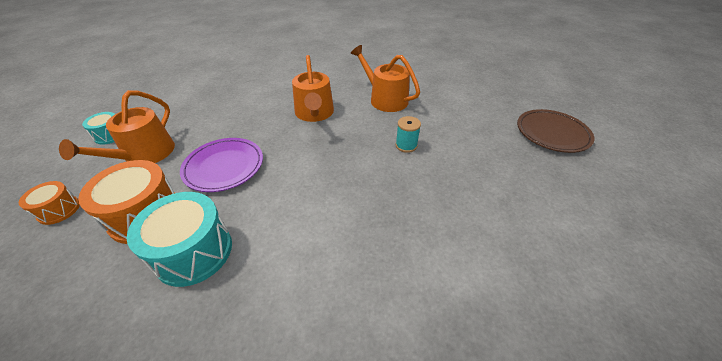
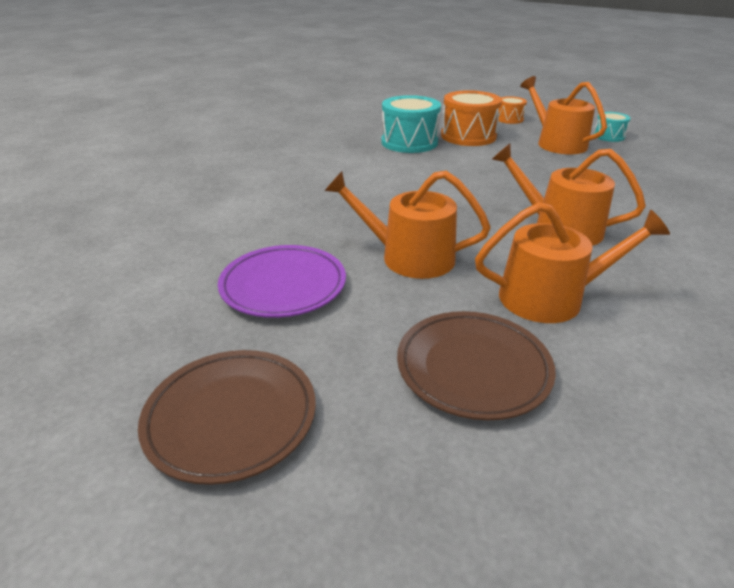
camera: 130 degrees right, 10 degrees down
(224, 167) = (498, 164): purple plate -> purple plate (283, 286)
(406, 145) = (408, 257): turquoise spool -> orange watering can
(451, 101) = (473, 368): none -> brown plate

